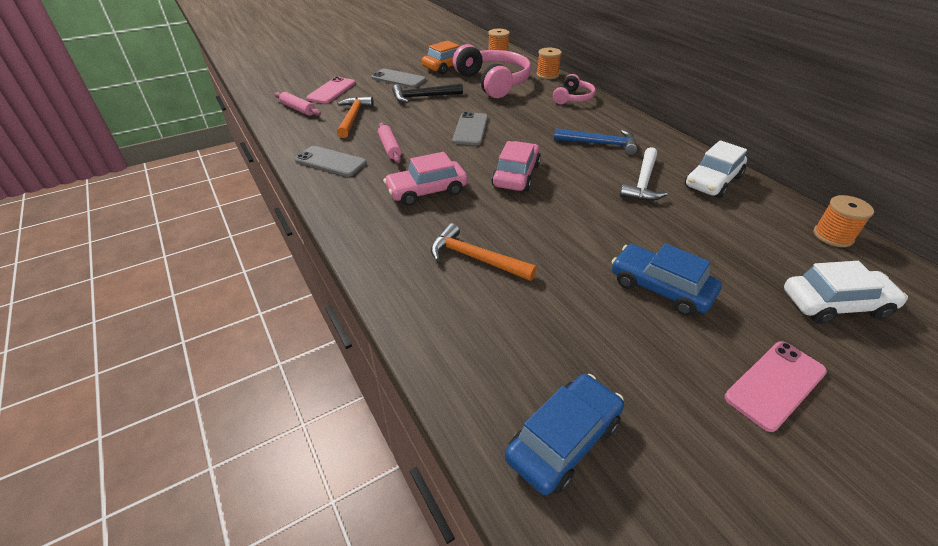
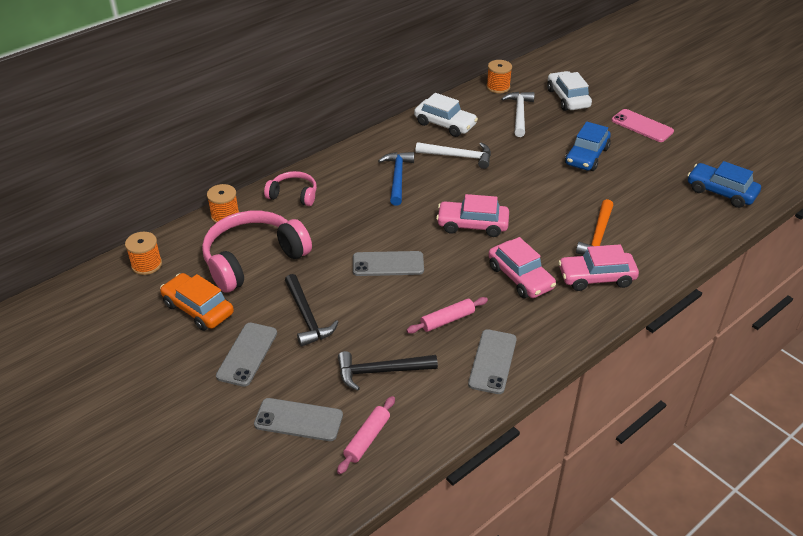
camera: 100 degrees left, 0 degrees up
(331, 91) = (298, 420): pink phone -> grey phone
(353, 117) = (380, 371): orange hammer -> black hammer
(405, 240) = (596, 277): none -> pink car
(761, 243) = (519, 114): none -> white hammer

